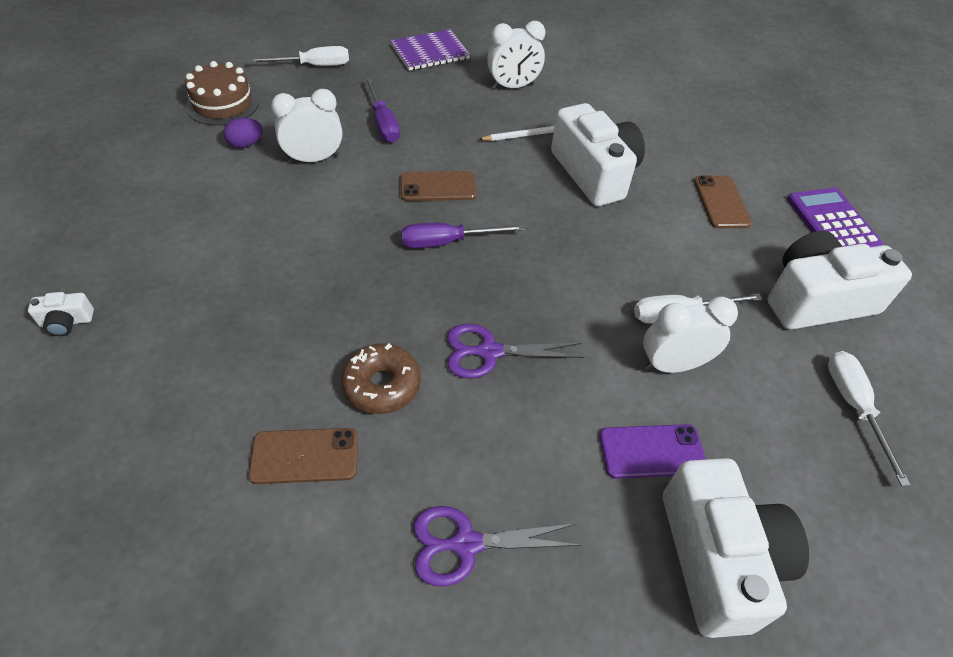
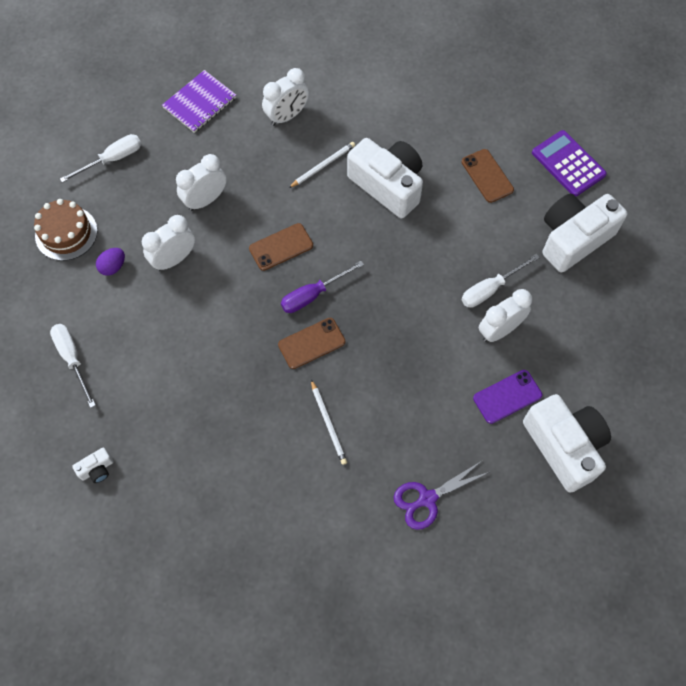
camera: 20 degrees left, 15 degrees up
(305, 456) = (309, 489): brown phone -> brown phone (311, 343)
(381, 385) = (328, 423): brown donut -> white pencil
(383, 123) = (205, 200): purple screwdriver -> white clock
(489, 352) = (383, 371): purple scissors -> none
(853, 407) = (614, 314): white screwdriver -> white screwdriver (72, 359)

